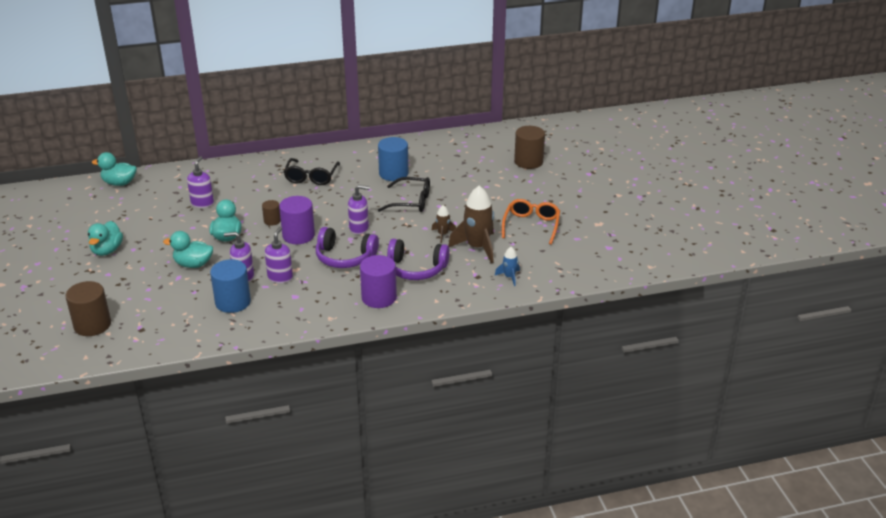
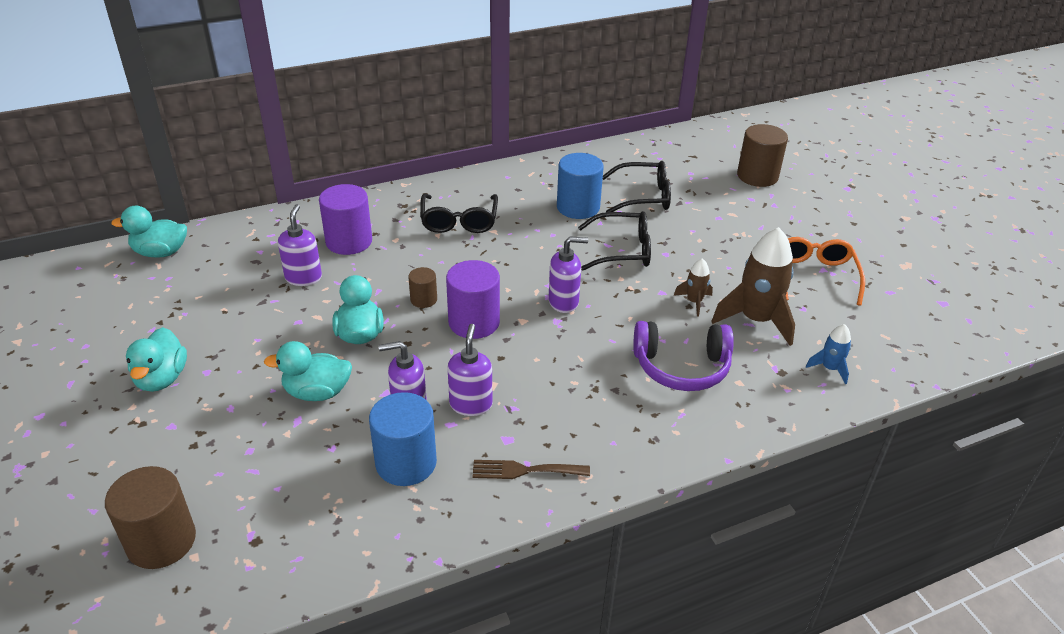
camera: 10 degrees left, 5 degrees up
(298, 311) = (524, 470): none -> brown fork
(345, 257) = (562, 356): purple headphones -> none
(379, 298) = (646, 428): purple cylinder -> purple cylinder (349, 241)
(441, 170) = (643, 196): none -> black glasses

